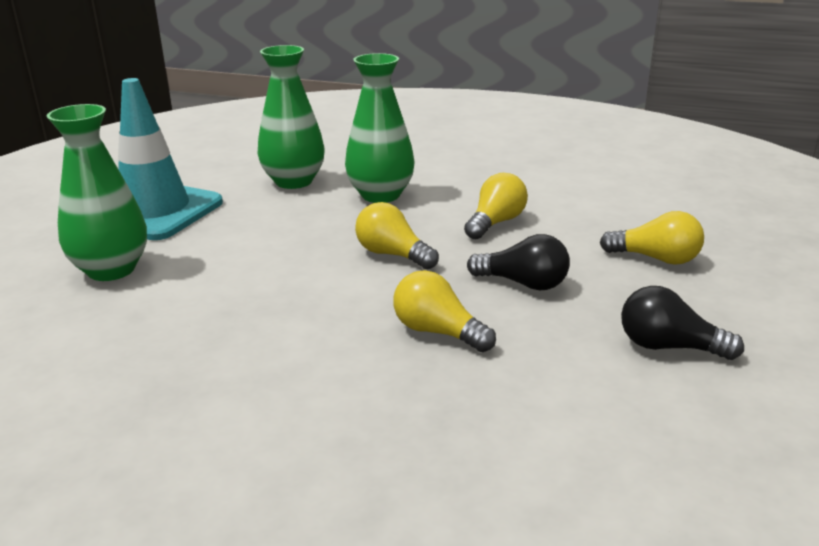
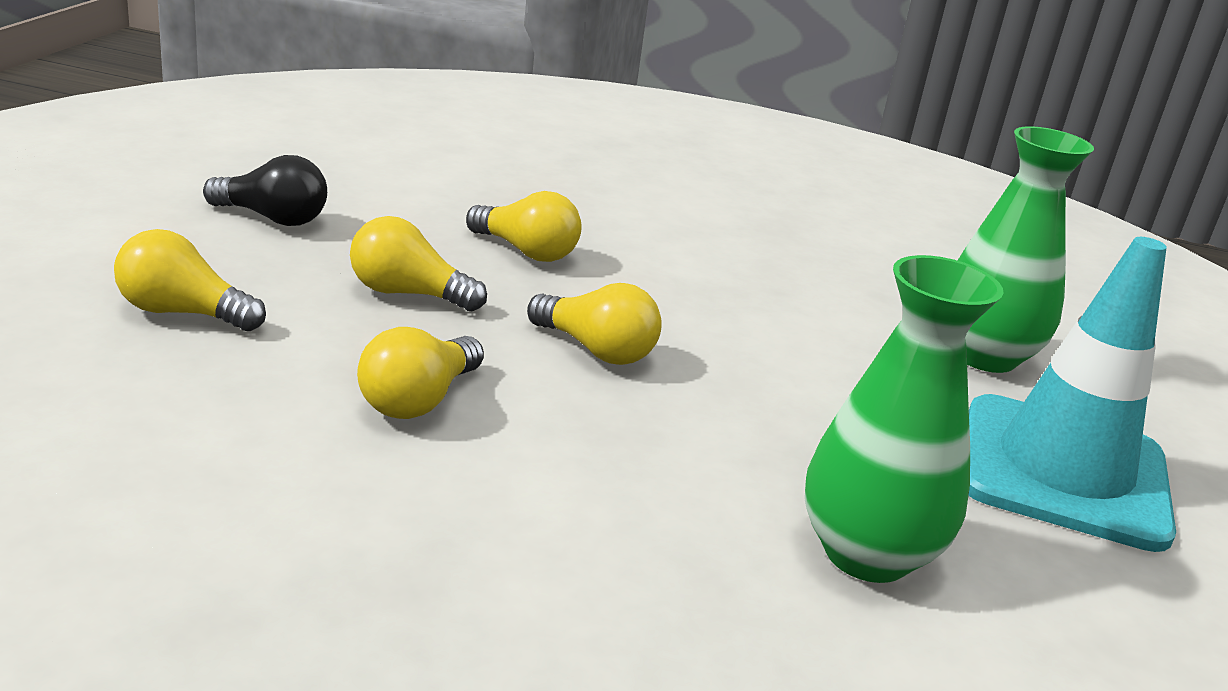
camera: 170 degrees right, 0 degrees up
(380, 195) = (651, 492): green vase -> none
(523, 283) = (408, 294): black light bulb -> yellow light bulb

